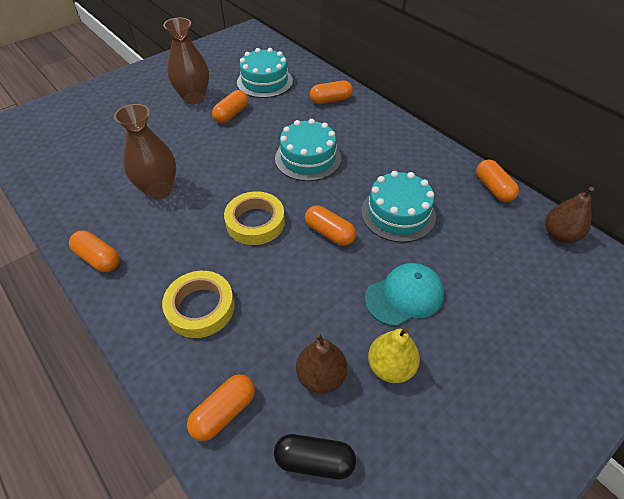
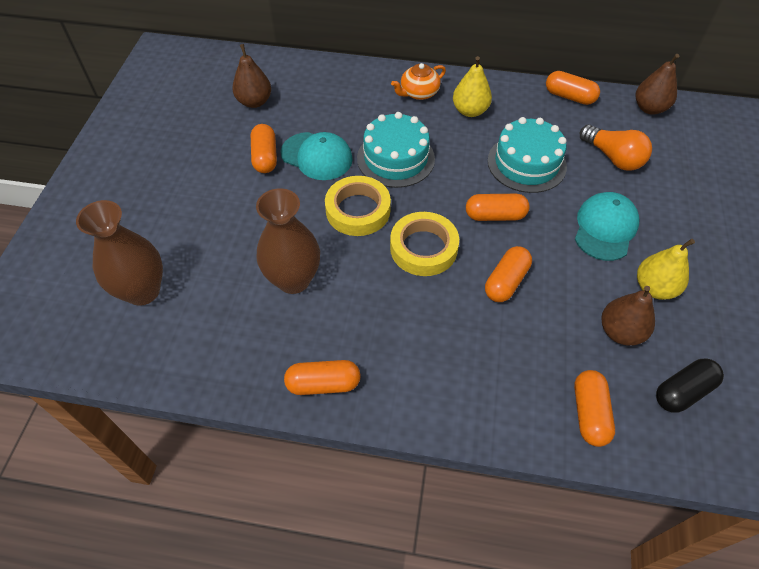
camera: 40 degrees left, 5 degrees up
(194, 98) = (199, 162): brown vase -> brown vase (143, 291)
(200, 307) = (471, 353): yellow tape -> yellow tape (358, 210)
(261, 130) = (317, 156): none -> turquoise cap
(264, 81) = (254, 102): turquoise cake -> brown pear
(330, 100) = (346, 87): orange capsule -> orange capsule (506, 282)
(375, 127) = (418, 93): none -> orange teapot
(398, 157) = (470, 111): none -> yellow pear
(477, 251) = (613, 157): none -> orange light bulb

